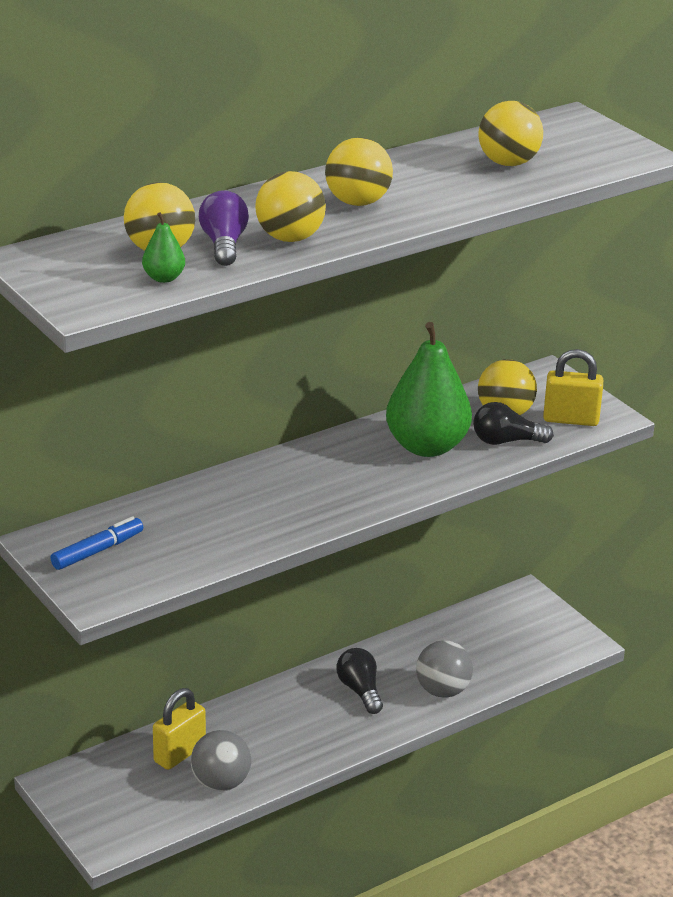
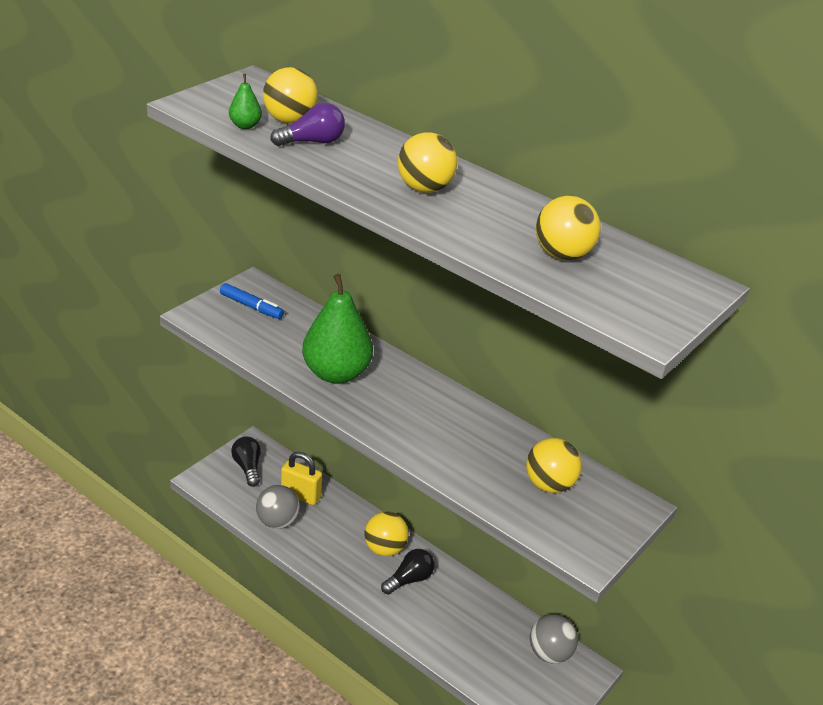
camera: 70 degrees right, 5 degrees up
(290, 238) = (339, 166): yellow ball -> yellow ball (384, 549)
(426, 446) = (467, 443): green pear -> green pear (336, 373)
(442, 691) = (431, 631): grey ball -> grey ball (549, 653)
(506, 441) = (503, 490): black light bulb -> black light bulb (247, 467)
(570, 419) = (566, 529): yellow padlock -> none

